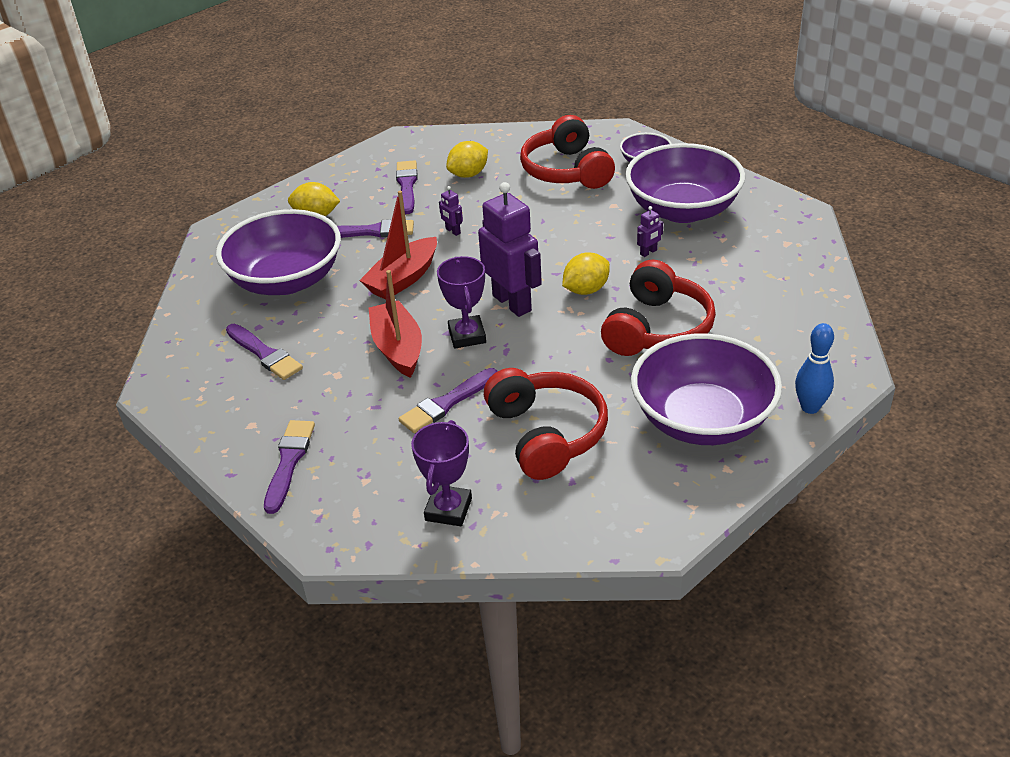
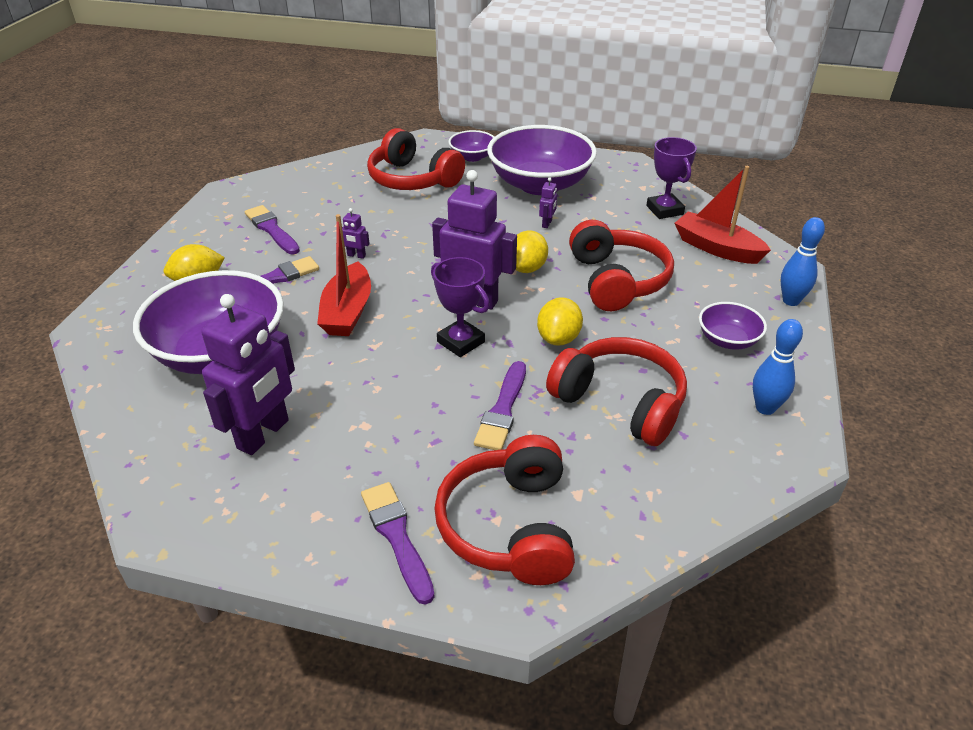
camera: 35 degrees left, 0 degrees up
(265, 354) = (264, 434): purple brush -> purple robot
(369, 489) = (509, 526): none -> red headphones
(398, 348) = (404, 377): red boat -> red boat (716, 248)
(448, 509) = (605, 511): purple trophy -> purple trophy (664, 210)
(468, 174) = (324, 204): yellow lemon -> yellow lemon (558, 338)
(668, 490) = (765, 408): none -> blue bowling pin
(702, 419) = (727, 340): purple bowl -> purple bowl, size x0.47

